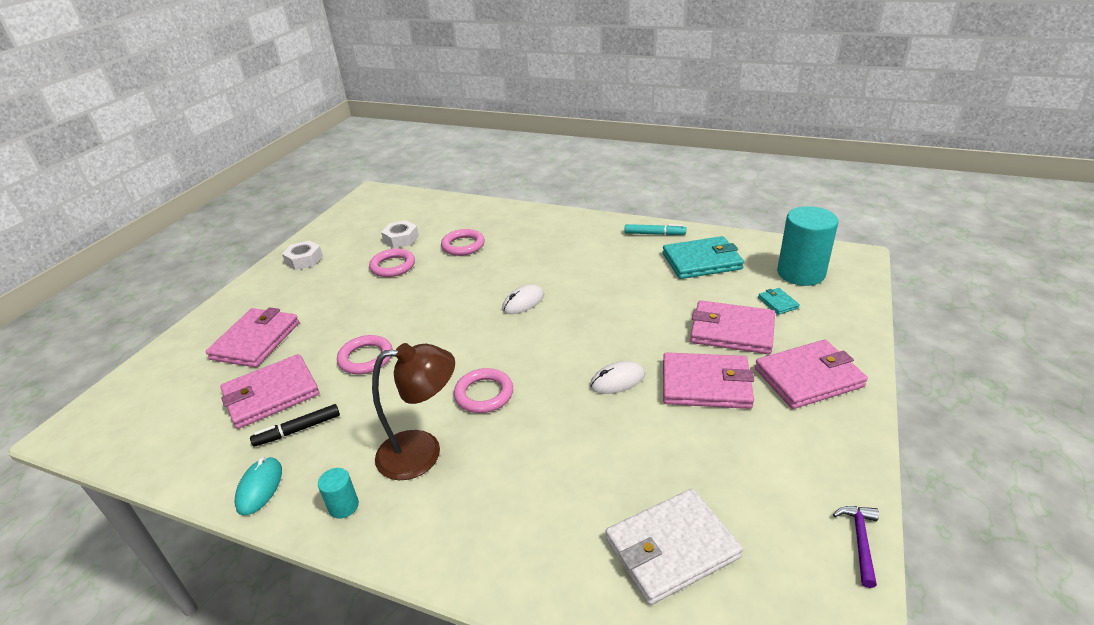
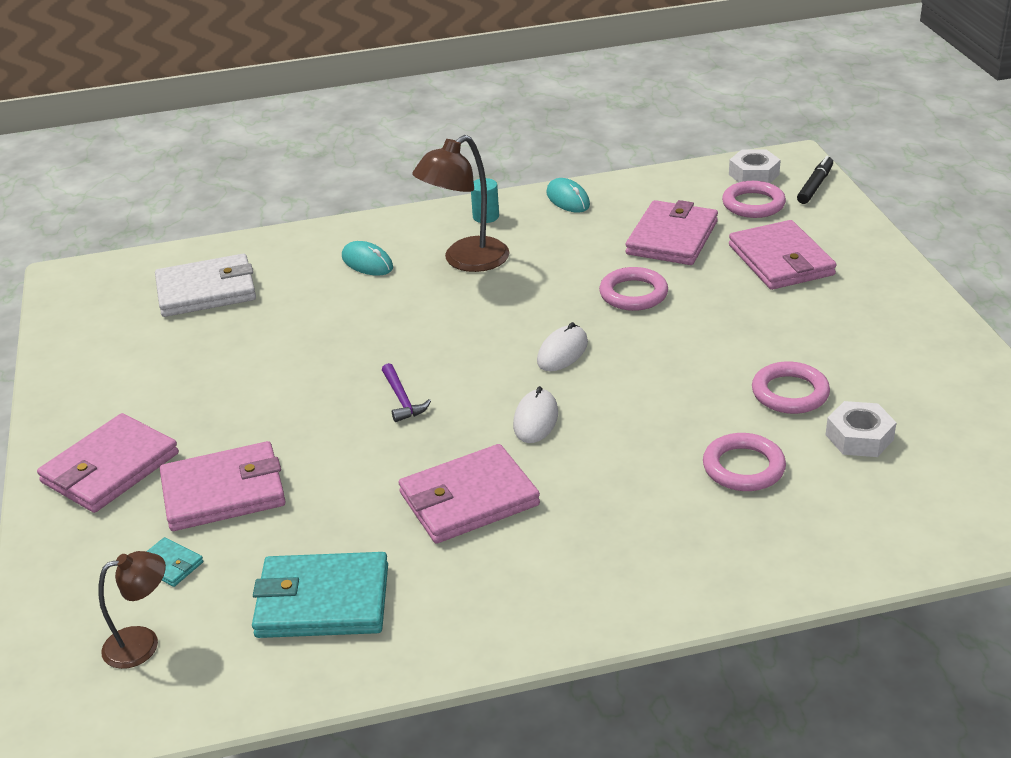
camera: 145 degrees right, 0 degrees up
(298, 430) = (600, 231): black marker -> black marker (815, 186)
(304, 260) = (929, 350): white nut -> white nut (753, 174)
(484, 394) = (464, 316): pink ring -> pink ring (753, 204)
(497, 500) = (367, 262): none -> turquoise mouse
(617, 380) = (333, 380): white mouse -> white mouse (562, 352)
(654, 234) = (445, 633): turquoise marker -> none
(671, 548) = (206, 291): white wallet -> white wallet turned 45 degrees clockwise
(702, 261) = (322, 601): turquoise wallet -> turquoise wallet turned 45 degrees clockwise
(706, 384) = (230, 414): pink wallet -> pink wallet (468, 499)
(800, 273) = (143, 643): turquoise cylinder -> brown lamp
(860, 541) = (52, 348): purple hammer -> purple hammer (402, 399)

